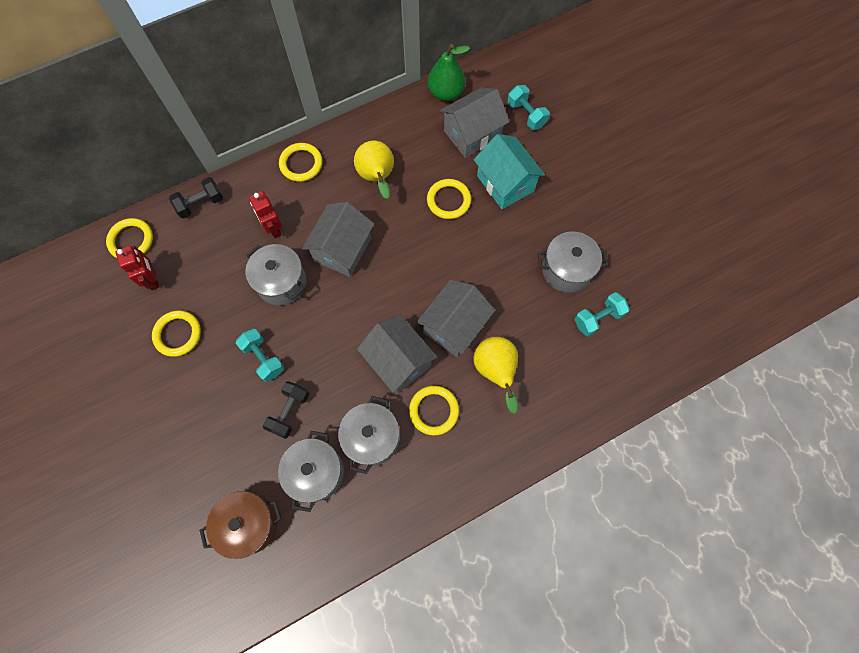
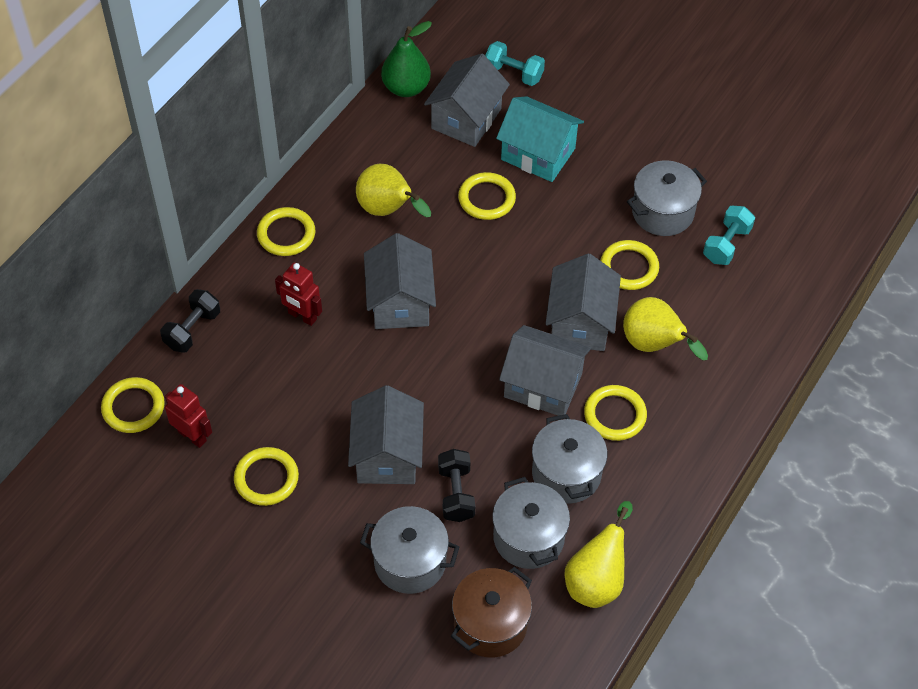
camera: 30 degrees left, 15 degrees down
(263, 358) = (387, 455): turquoise dumbbell -> grey house
(281, 282) = (352, 368): grey pot -> grey pot (410, 562)
(341, 532) = (596, 580): none -> yellow pear
(515, 301) = (629, 267): none -> yellow ring

